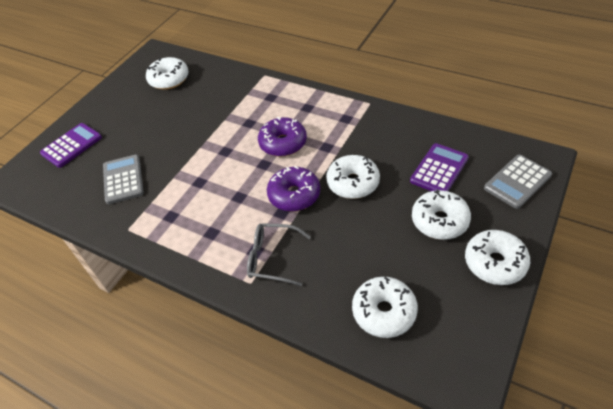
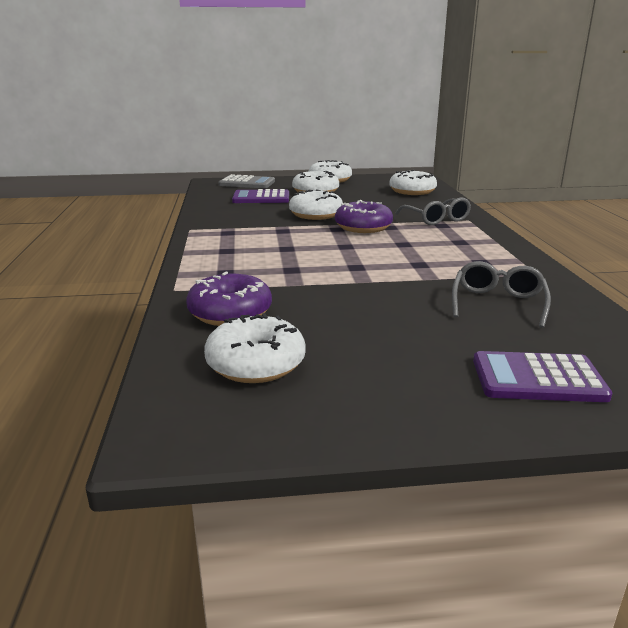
camera: 130 degrees left, 25 degrees down
(123, 179) = (498, 304): grey calculator -> grey glasses
(283, 143) = (303, 246): purple donut -> purple donut (230, 313)

